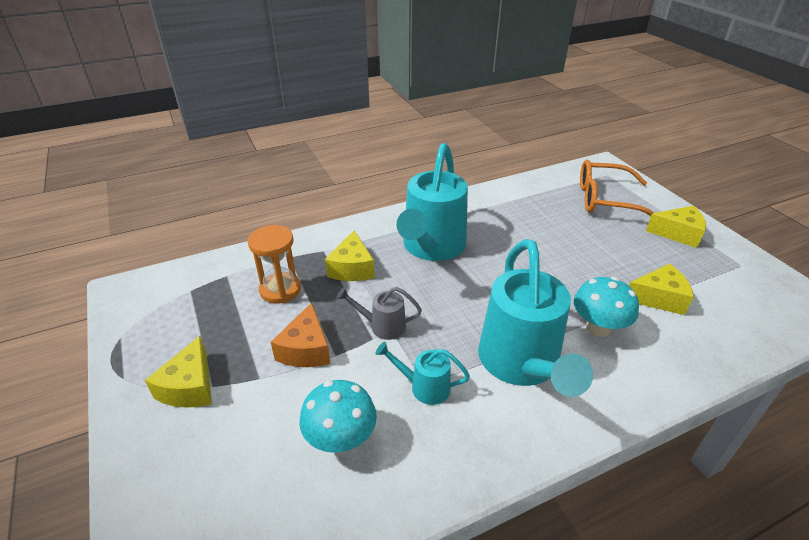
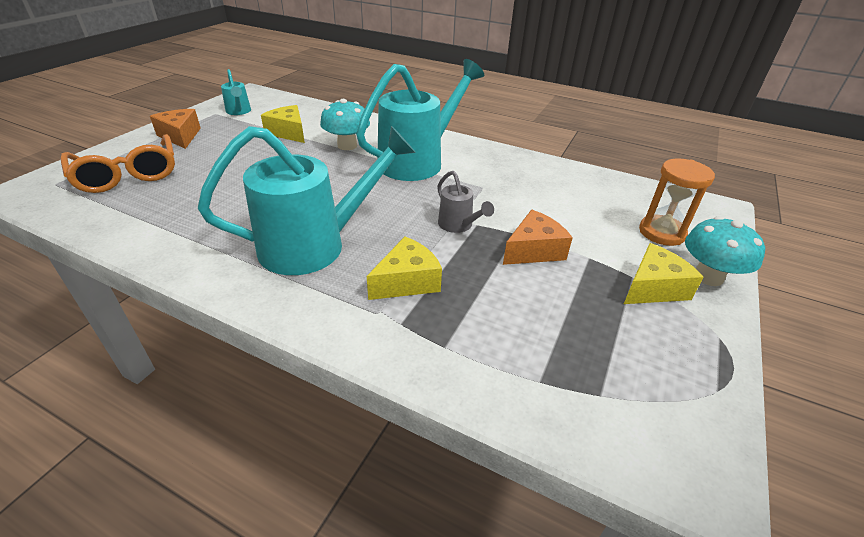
camera: 130 degrees left, 0 degrees up
(280, 290) = (499, 313): orange hourglass -> orange hourglass (661, 233)
(341, 439) = (564, 199): turquoise mushroom -> turquoise mushroom (708, 277)
(424, 387) = (485, 186): turquoise watering can -> turquoise watering can (239, 112)
(678, 233) = (180, 136): yellow cheese -> orange cheese

